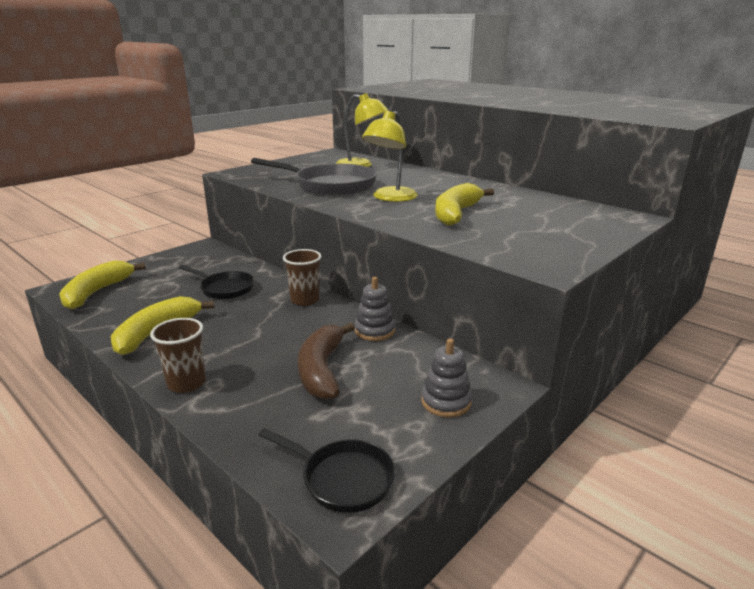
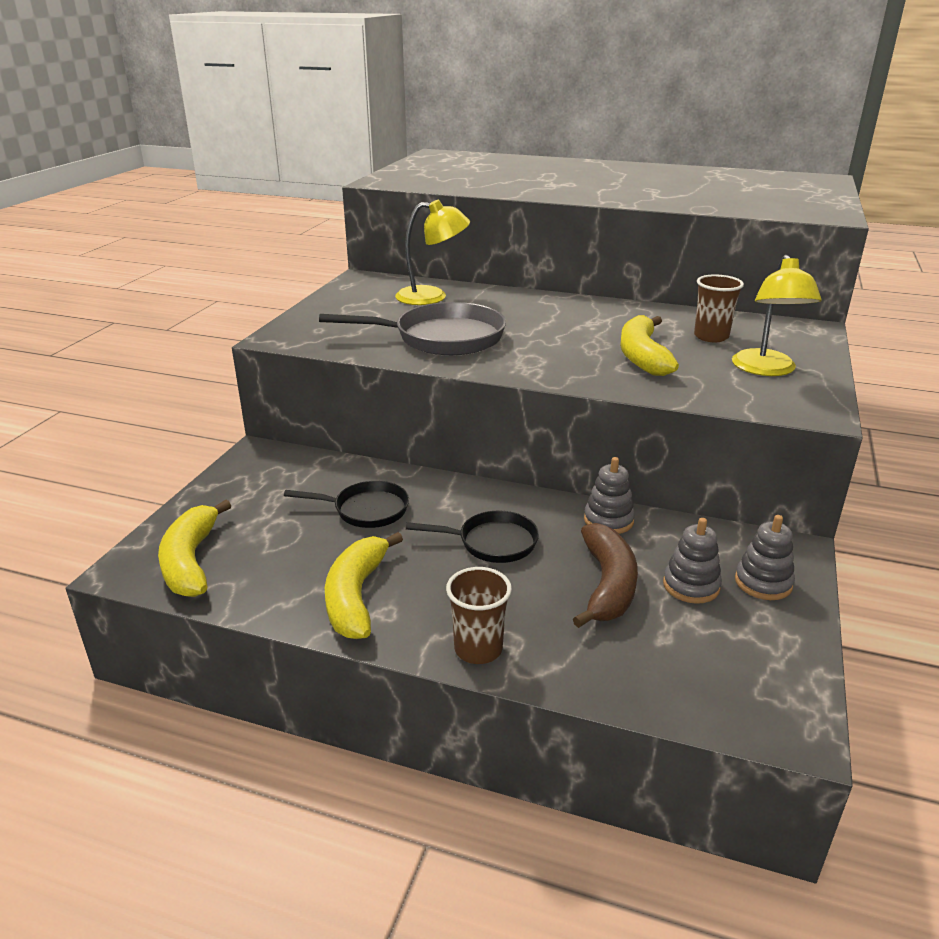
camera: 25 degrees left, 5 degrees up
(304, 300) = (486, 501): brown cup -> brown cup (711, 337)
(322, 370) = (607, 585): brown banana -> brown banana turned 150 degrees counterclockwise
(342, 479) = (758, 696): black pan -> black pan (492, 542)
(384, 388) = (691, 586): none -> grey stacking toy
(390, 198) = (541, 346): yellow lamp -> yellow lamp (766, 370)

